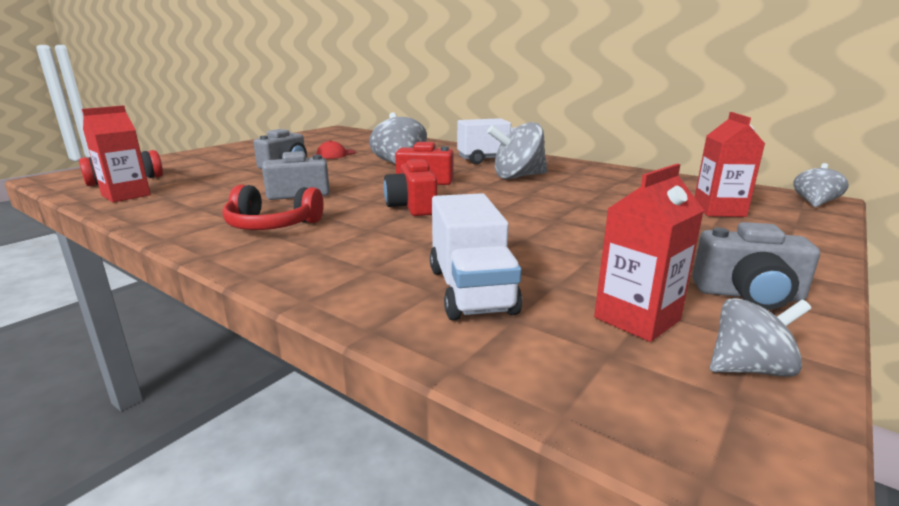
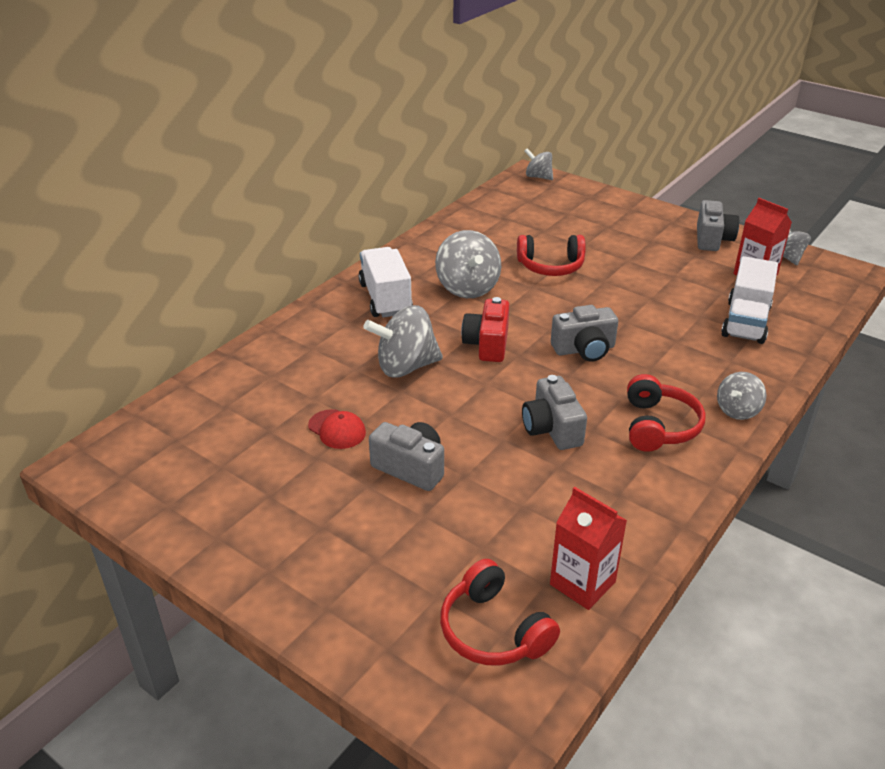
camera: 90 degrees left, 15 degrees up
(268, 261) = (737, 410): none -> grey spinning top
(412, 207) = (584, 349): red camera -> grey camera
(470, 290) = (745, 322): white truck -> white truck turned 120 degrees clockwise
(576, 201) = (551, 266): none -> red headphones
(719, 210) = (564, 214): red carton -> none

